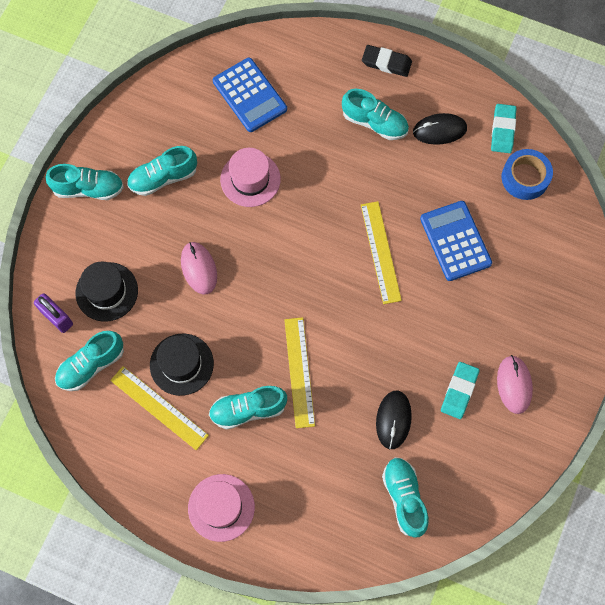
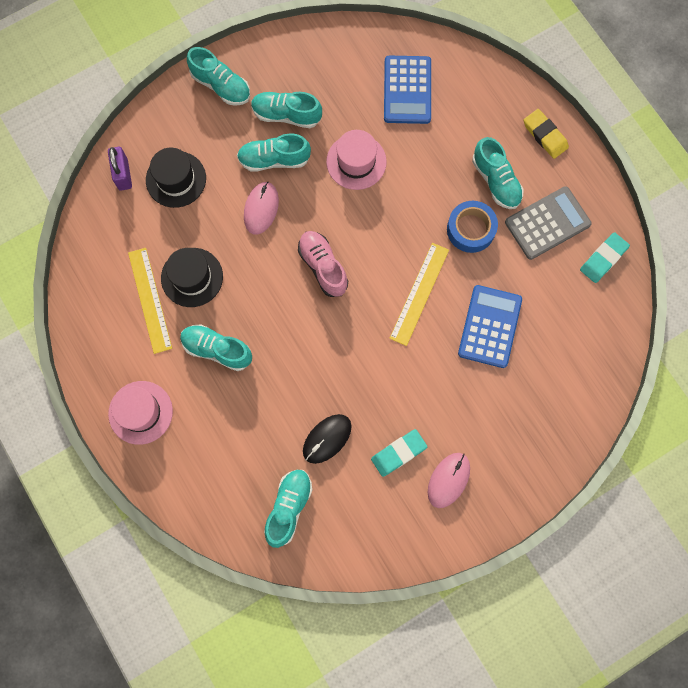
camera: 35 degrees right, 5 degrees up
(91, 365) = (122, 230): turquoise shoe -> turquoise shoe (274, 159)
(286, 282) = (323, 267): none -> pink shoe
(299, 372) = (280, 347): yellow ruler -> none
(386, 63) = (545, 135): black eraser -> yellow eraser
(439, 130) = (547, 223): black mouse -> grey calculator
(525, 178) = (591, 312): blue tape -> blue tape (470, 229)

